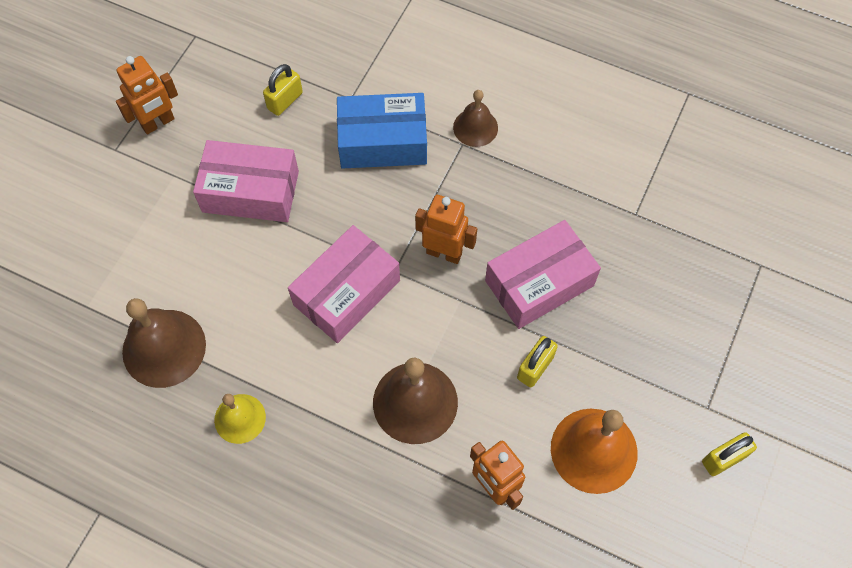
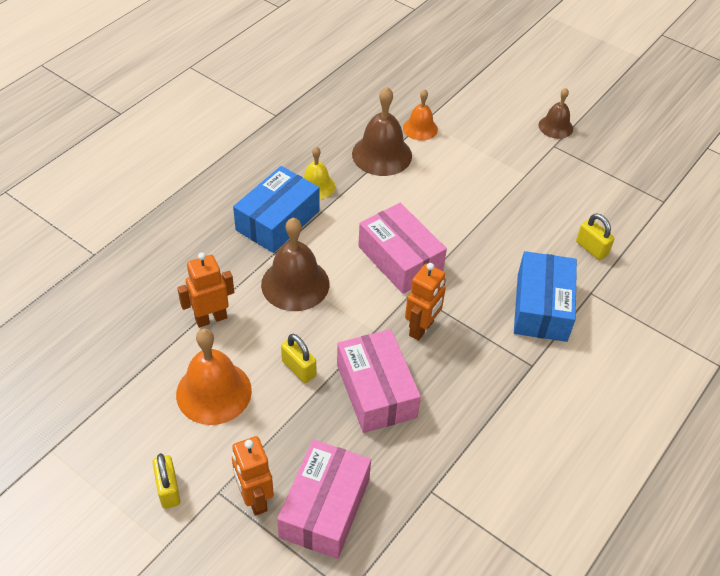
camera: 100 degrees right, 15 degrees down
(103, 309) = (420, 128): none -> orange bell
(158, 123) = (576, 171): orange robot -> orange robot (255, 499)
(250, 191) = (504, 215): pink box -> pink box (325, 508)
(314, 451) = (278, 220): none -> blue box
(475, 127) = (549, 379): brown bell -> brown bell (555, 127)

